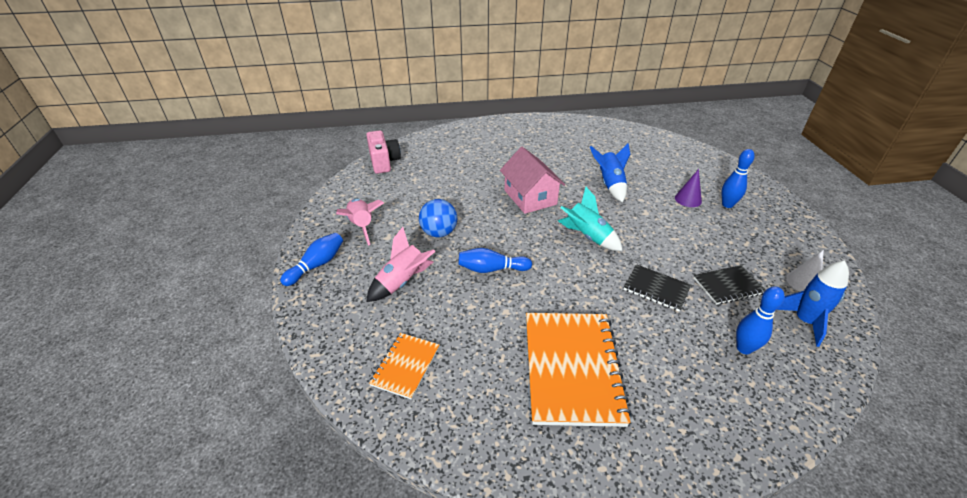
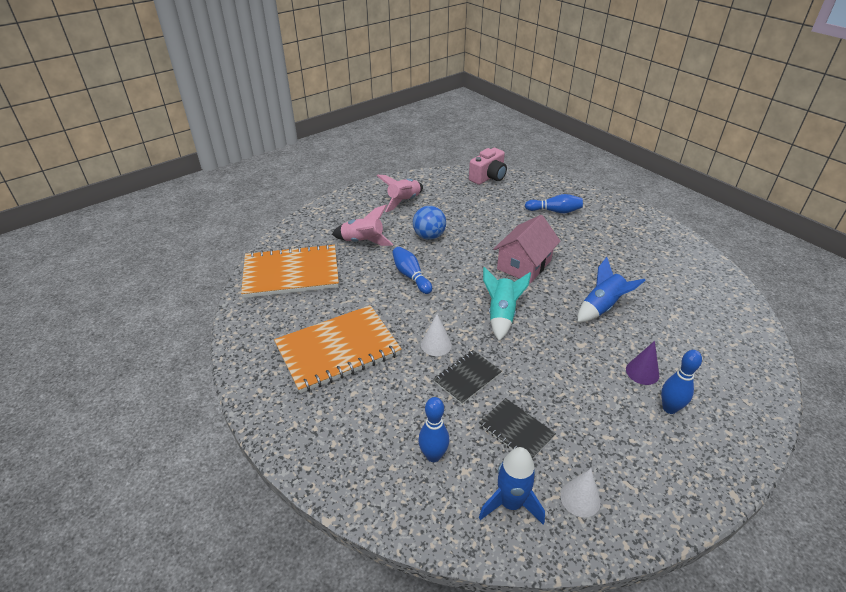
camera: 60 degrees right, 0 degrees up
(317, 265) = (350, 202): blue bowling pin -> blue bowling pin (555, 211)
(405, 366) = (291, 273): orange notebook -> orange notebook, size x1.93
(603, 291) = (436, 344): none -> white cone
(656, 289) = (467, 378): black notebook -> black notebook turned 45 degrees clockwise

